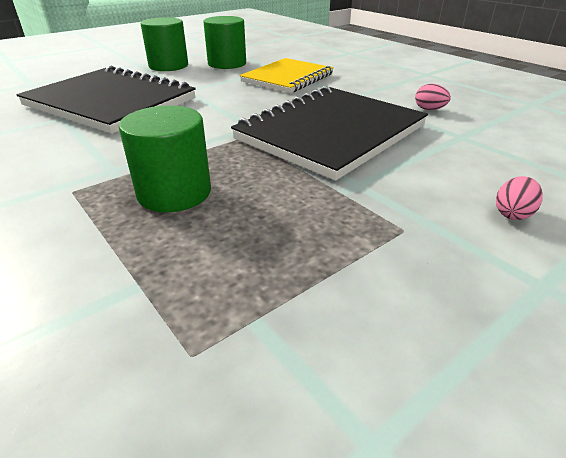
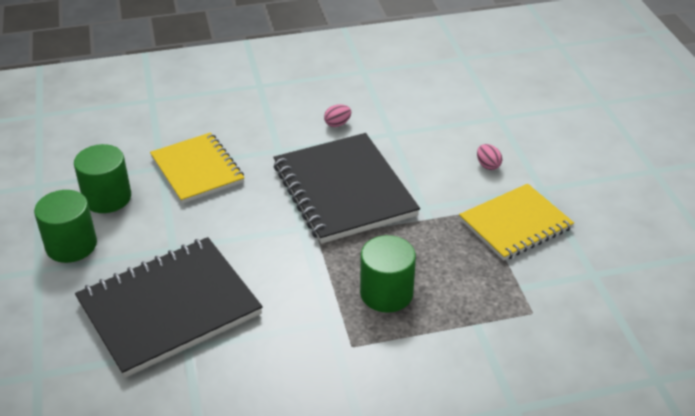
camera: 65 degrees left, 5 degrees up
(412, 273) = (515, 224): none -> yellow notebook

